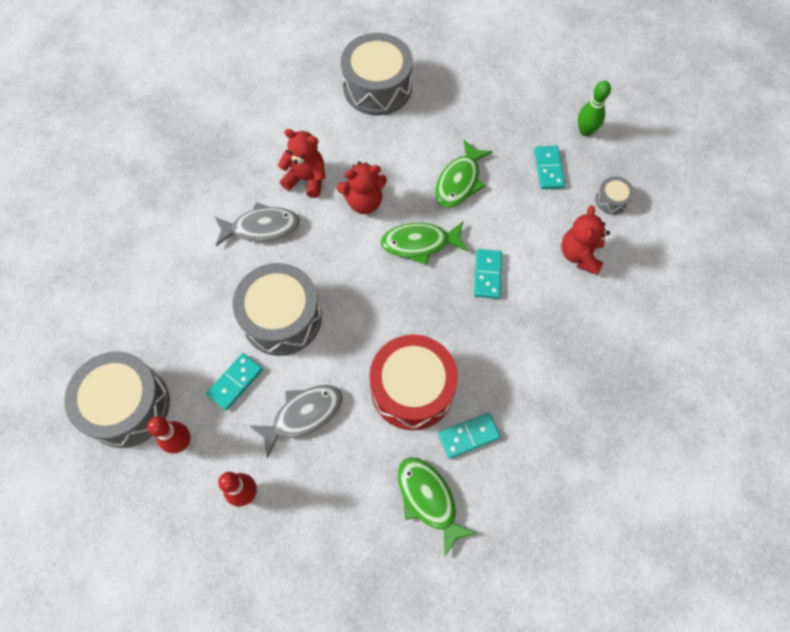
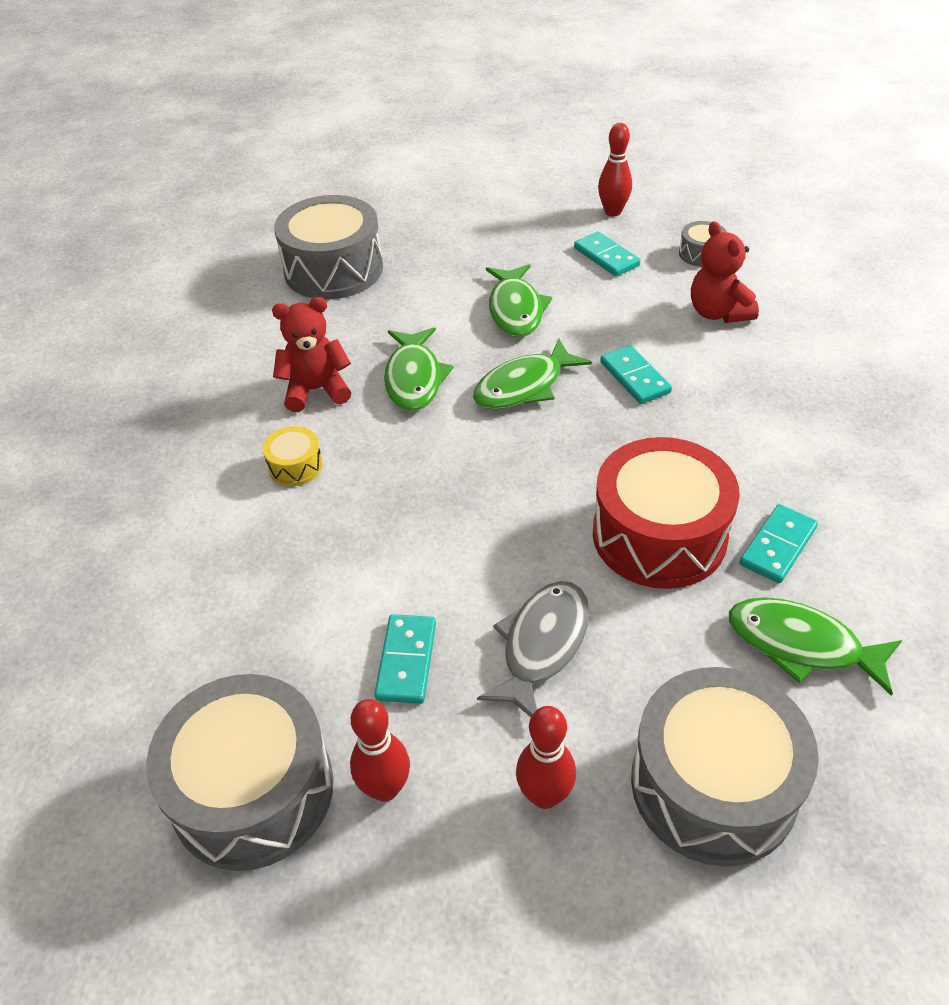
camera: 30 degrees left, 20 degrees down
(261, 227) = (295, 466): grey fish -> yellow drum
(282, 318) = (410, 549): grey drum -> grey drum (713, 785)
(364, 202) = (414, 378): red teddy bear -> green fish
(585, 131) = (613, 212): green bowling pin -> red bowling pin

